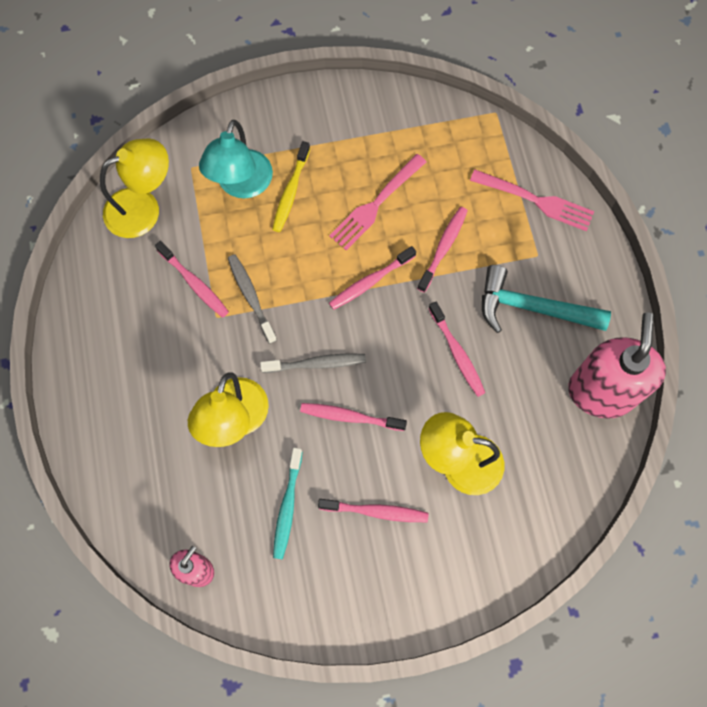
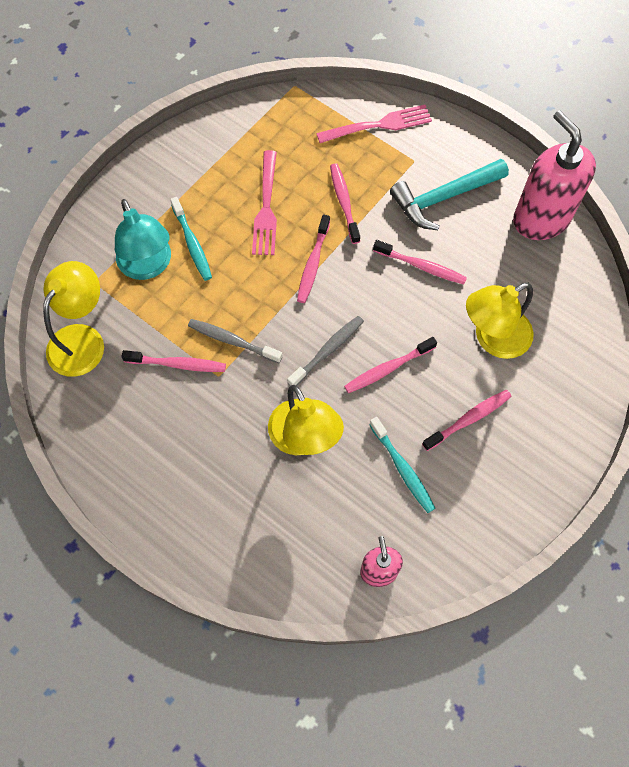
camera: 40 degrees left, 5 degrees down
(291, 191) = (192, 243): yellow toothbrush -> turquoise toothbrush

